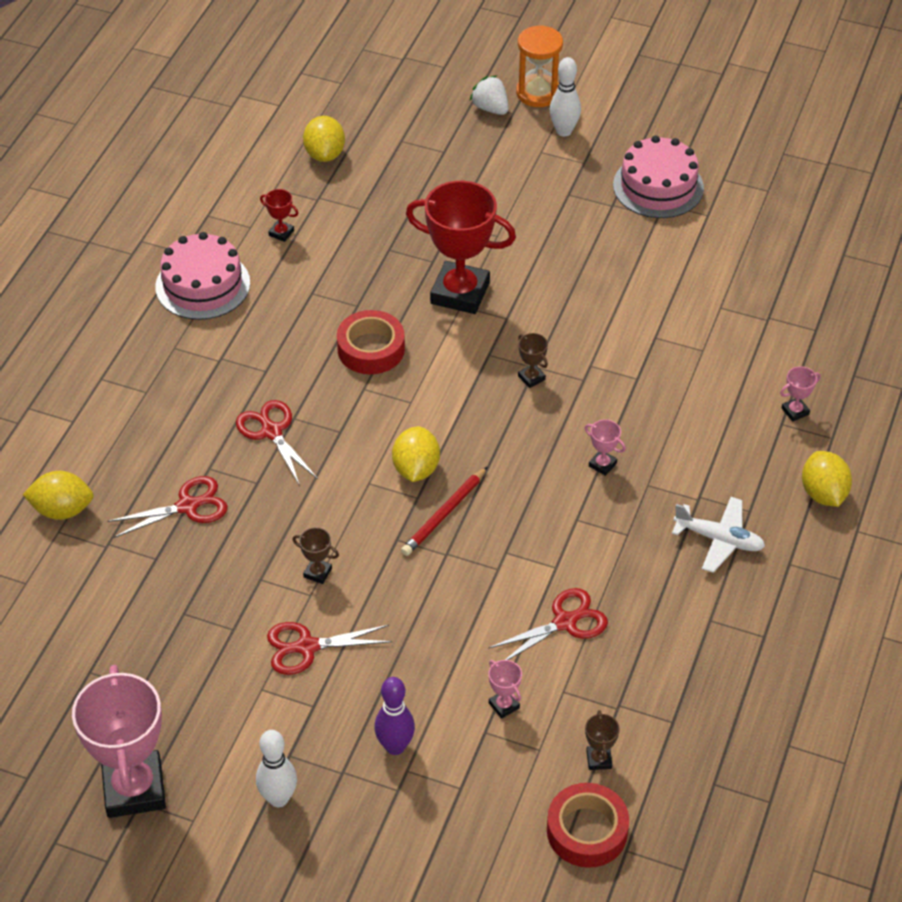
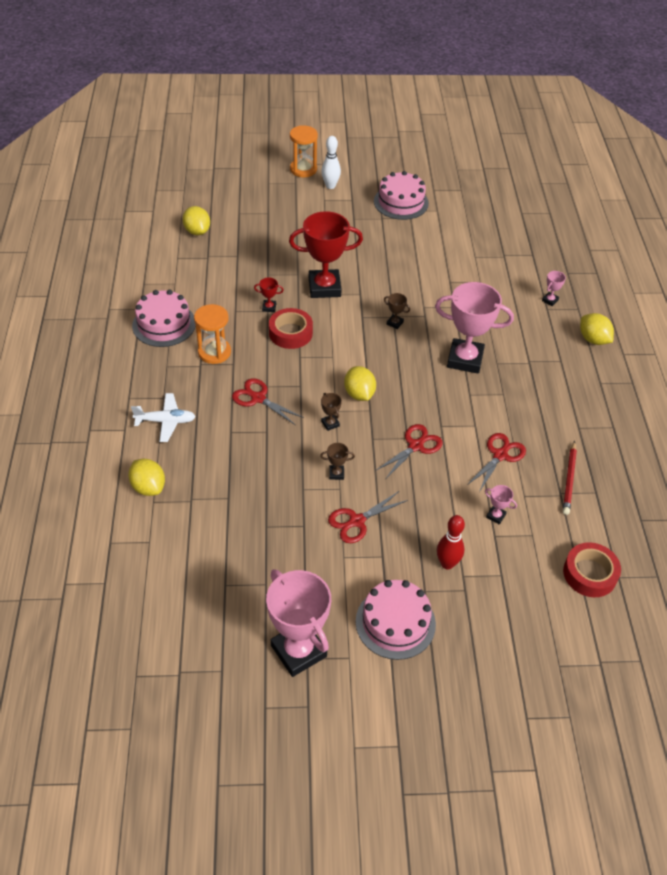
camera: 25 degrees left, 0 degrees up
(62, 510) = (148, 487): yellow lemon -> yellow lemon turned 75 degrees clockwise
(188, 506) = (230, 459): red scissors -> red scissors (416, 446)
(249, 346) = (214, 352): none -> orange hourglass
(278, 798) = (395, 622): white bowling pin -> pink cake
(281, 233) = (196, 282): red trophy -> red trophy (269, 307)
(395, 746) = (447, 563): purple bowling pin -> red bowling pin
(444, 514) = (392, 415): red pencil -> red pencil (569, 479)
(490, 108) = (281, 184): white strawberry -> none
(599, 759) = (569, 529): brown trophy -> brown trophy (330, 424)
(602, 464) = (465, 359): pink trophy -> pink trophy, size x2.47
(719, 539) = (555, 381): white plane -> white plane (165, 421)

